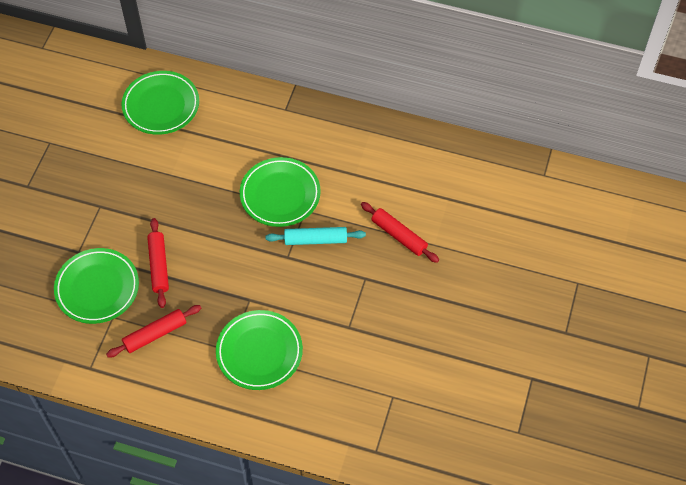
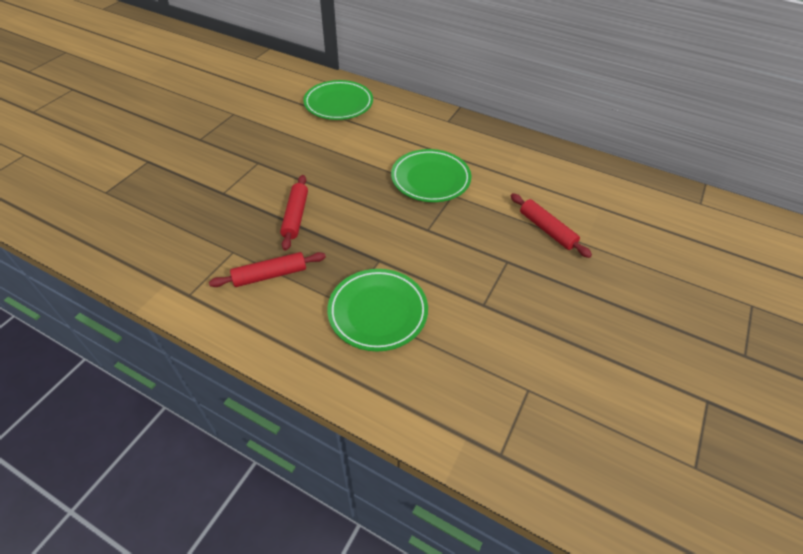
camera: 10 degrees right, 10 degrees down
(97, 288) = (228, 225): green plate -> none
(315, 240) = (459, 220): turquoise rolling pin -> none

